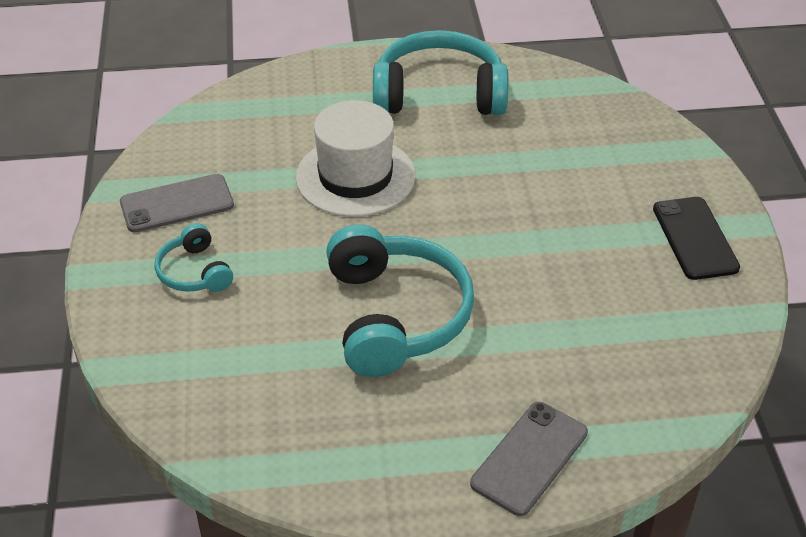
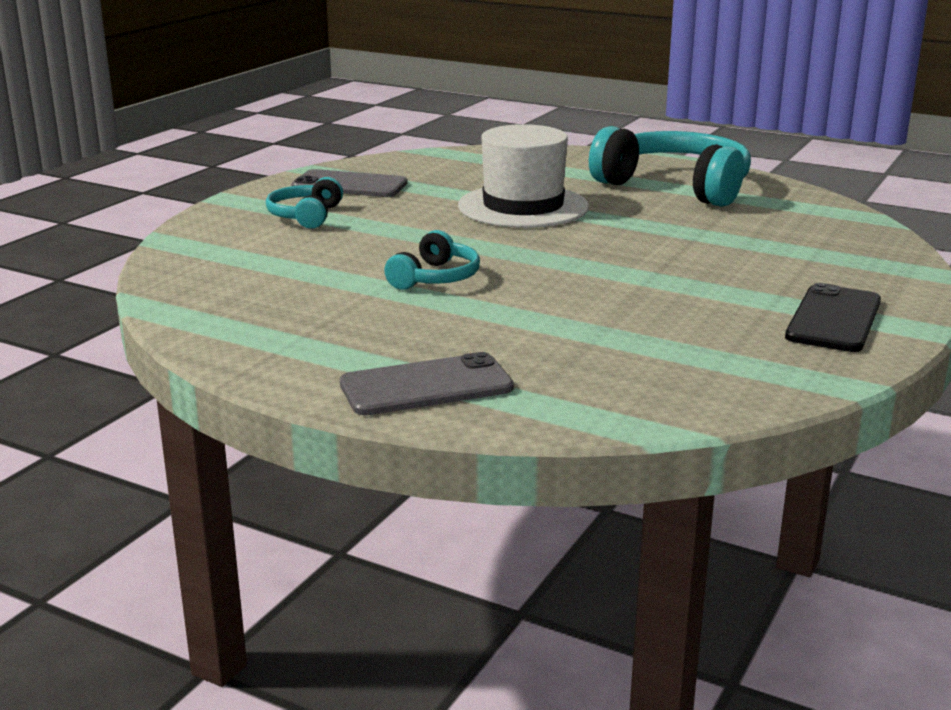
camera: 35 degrees right, 20 degrees down
(395, 316) = (435, 278): turquoise headphones -> turquoise headphones, size x0.51

